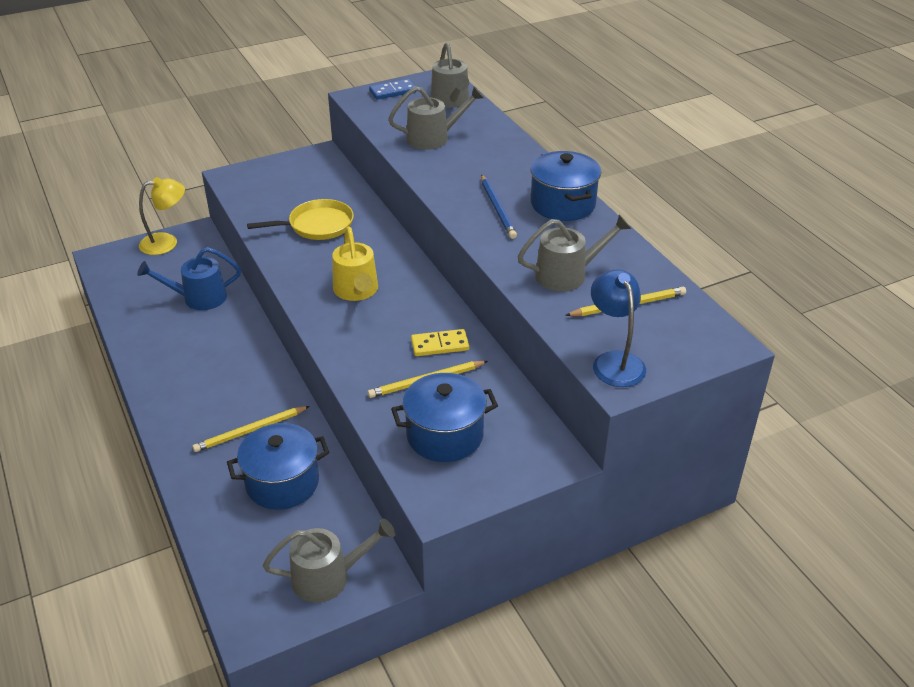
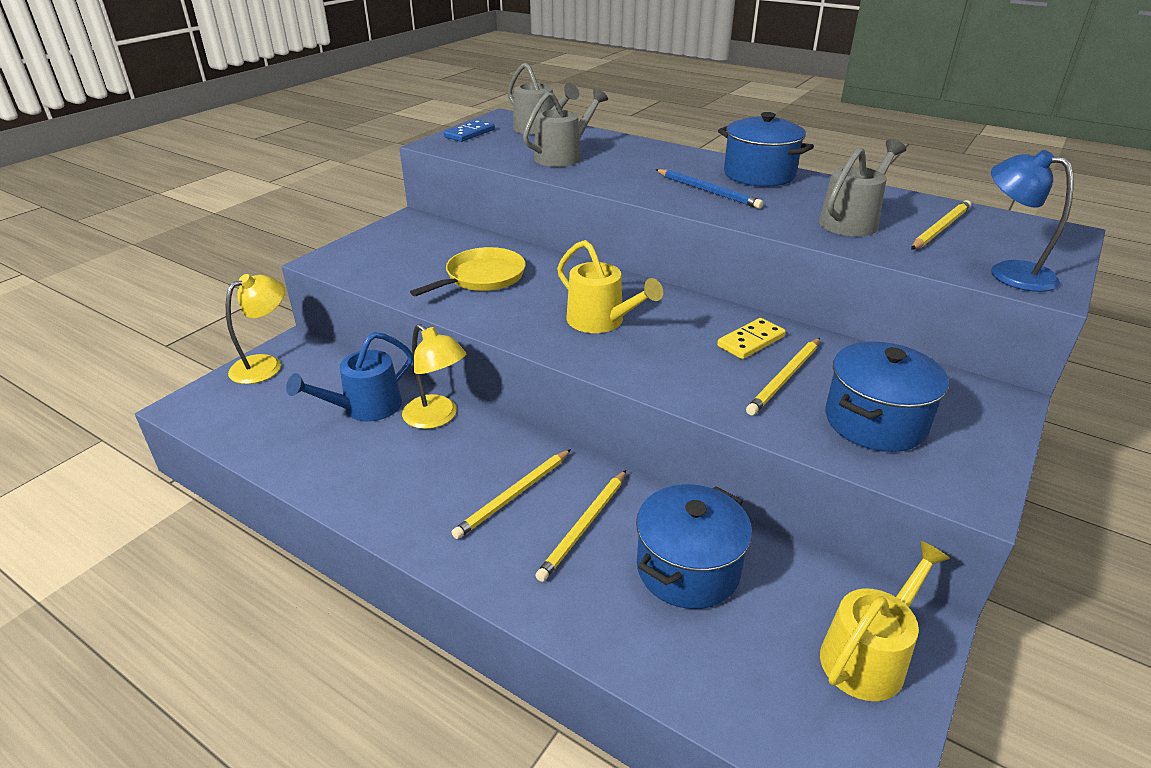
camera: 30 degrees left, 5 degrees down
(229, 394) = (513, 495): none -> yellow pencil
(234, 322) = (437, 418): none -> yellow lamp
(328, 577) = (868, 656): grey watering can -> yellow watering can

